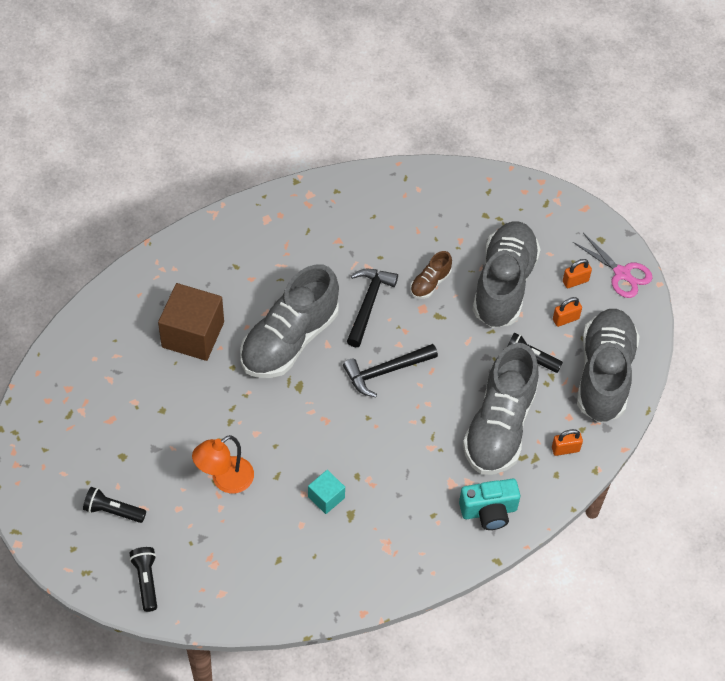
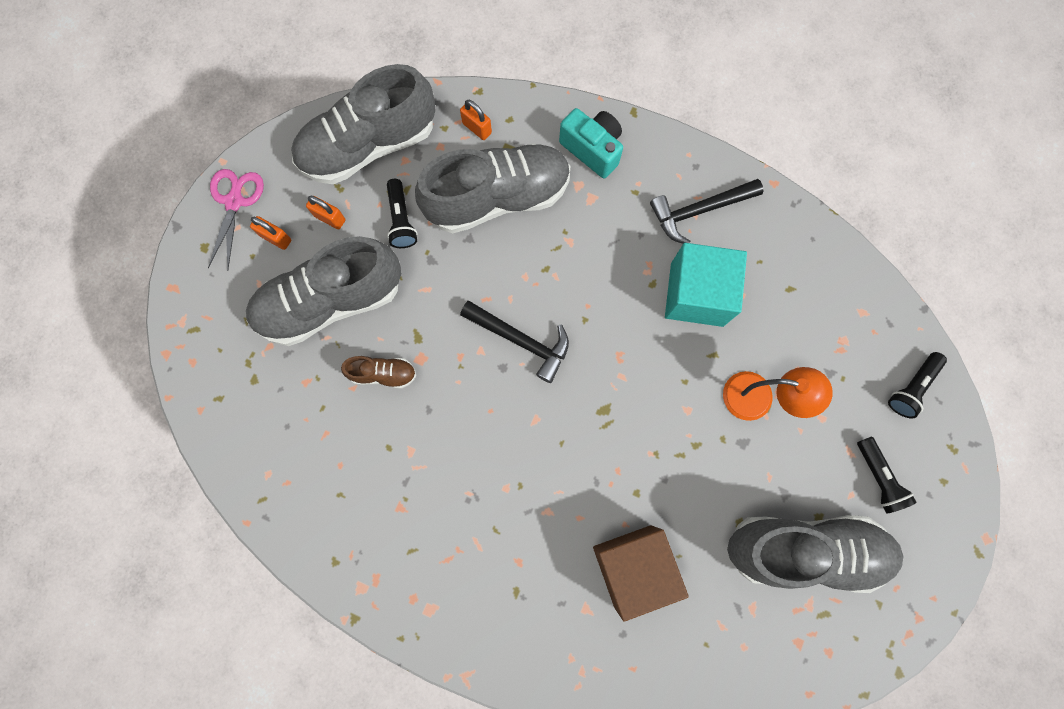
camera: 125 degrees left, 20 degrees up
(289, 339) = (560, 461): grey shoe -> grey shoe (804, 549)
(326, 497) = (696, 294): turquoise cube -> turquoise cube, size x1.95
(368, 304) = (456, 416): black hammer -> black hammer (699, 211)

